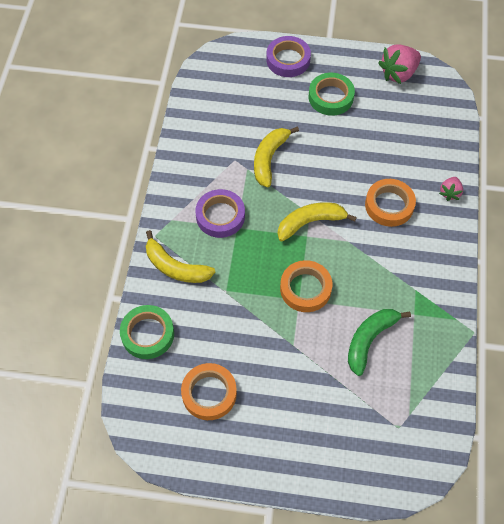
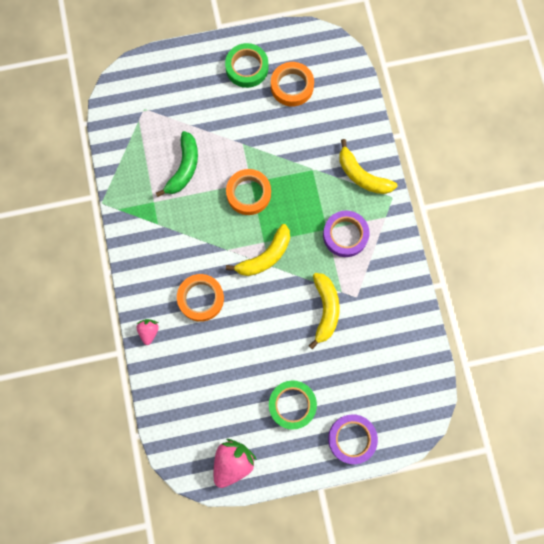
camera: 160 degrees right, 15 degrees up
(147, 334) = (358, 114): green tape -> green tape (247, 68)
(175, 267) = (362, 175): yellow banana -> yellow banana turned 150 degrees counterclockwise

